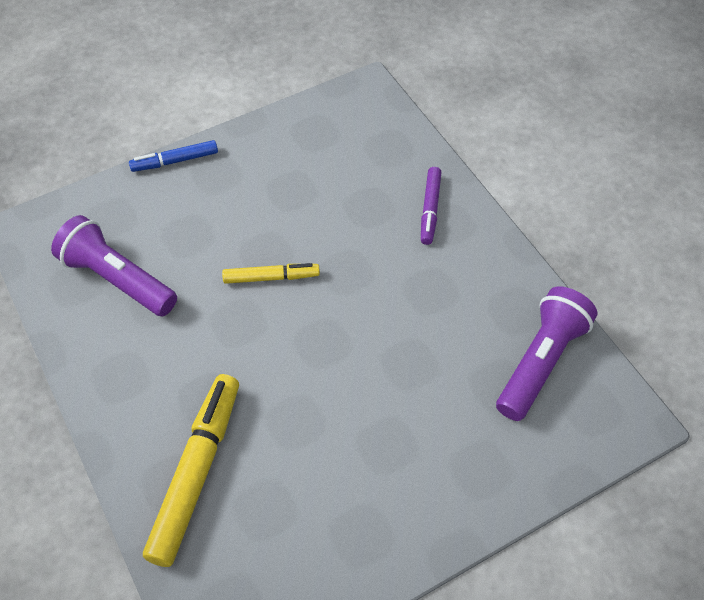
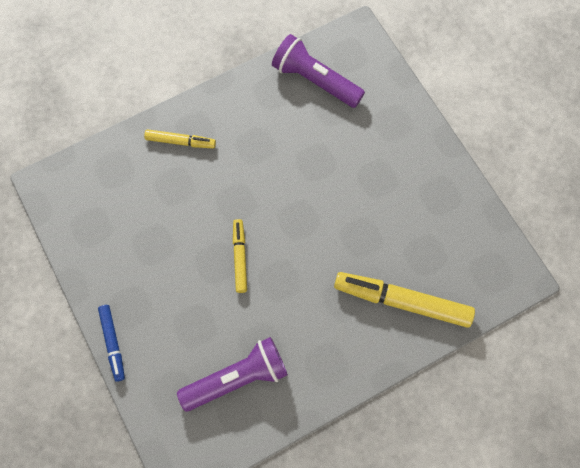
camera: 90 degrees left, 15 degrees up
(117, 279) = (237, 378): purple flashlight -> purple flashlight turned 150 degrees counterclockwise
(430, 209) = (180, 142): purple marker -> yellow marker

